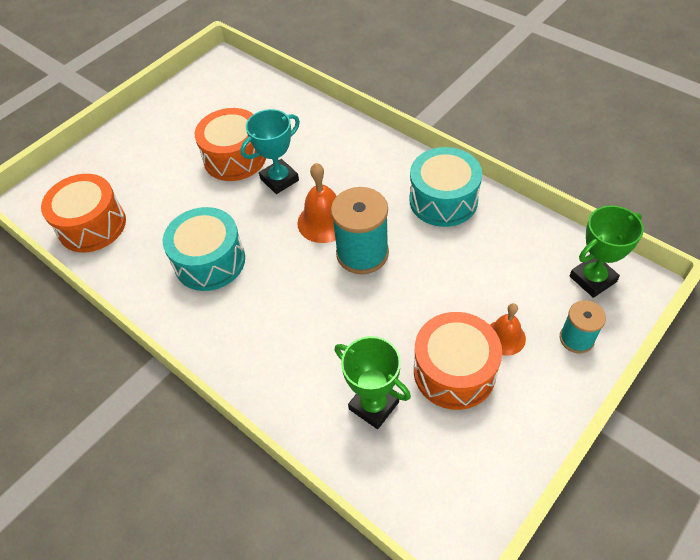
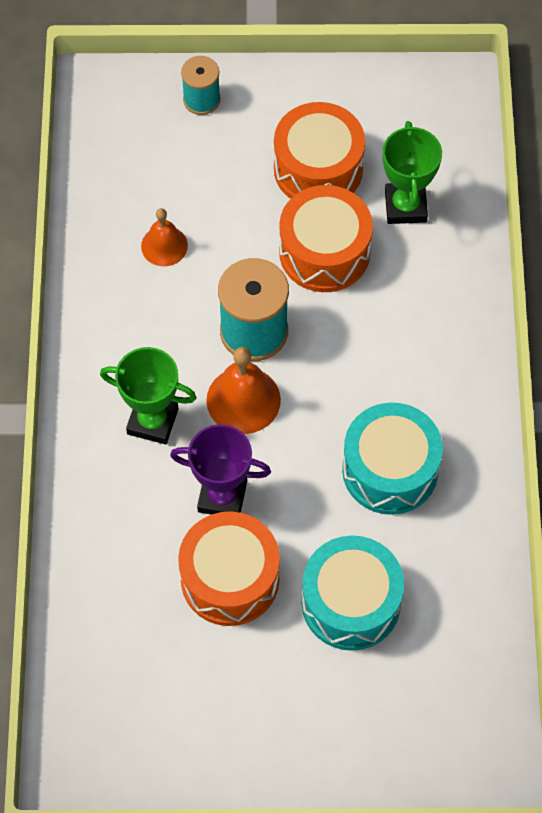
camera: 135 degrees left, 10 degrees up
(92, 225) = (458, 645): orange drum -> orange drum (324, 252)
(279, 179) = (222, 496): turquoise trophy -> purple trophy
(443, 200) = (116, 305): turquoise drum -> turquoise drum (351, 603)
(505, 337) = (248, 152): orange bell -> orange bell (164, 246)
(592, 279) = (119, 120): green trophy -> green trophy (152, 421)

